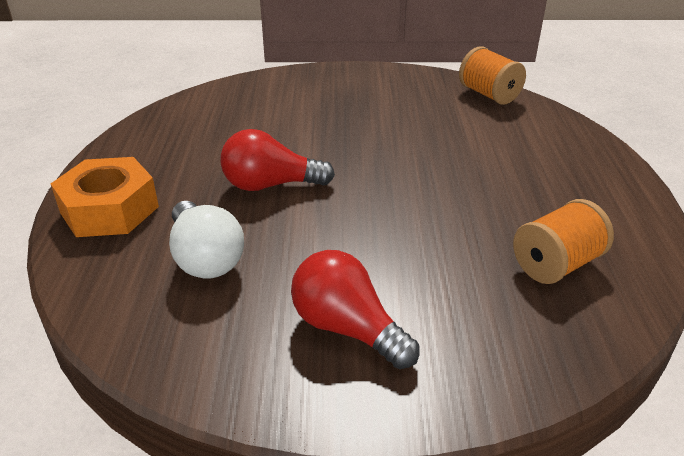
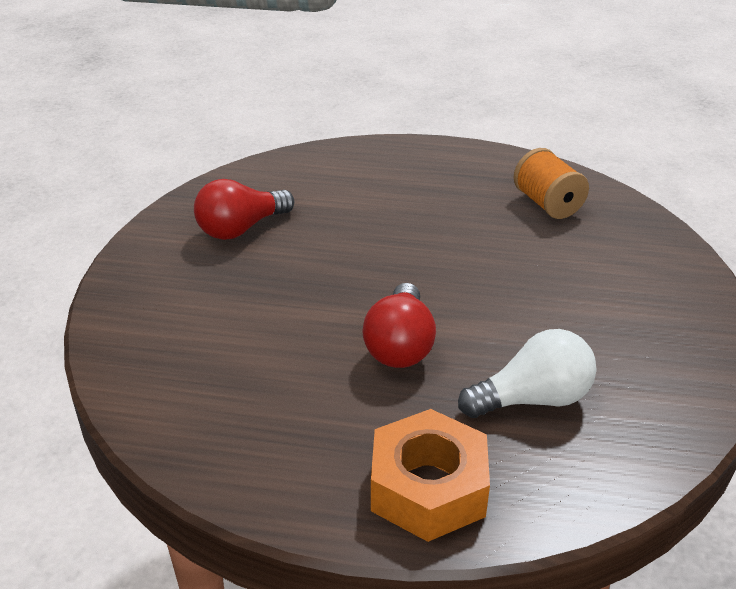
camera: 80 degrees left, 0 degrees up
(347, 328) = (630, 315): red light bulb -> red light bulb (241, 229)
(489, 94) = (253, 177): orange spool -> none

